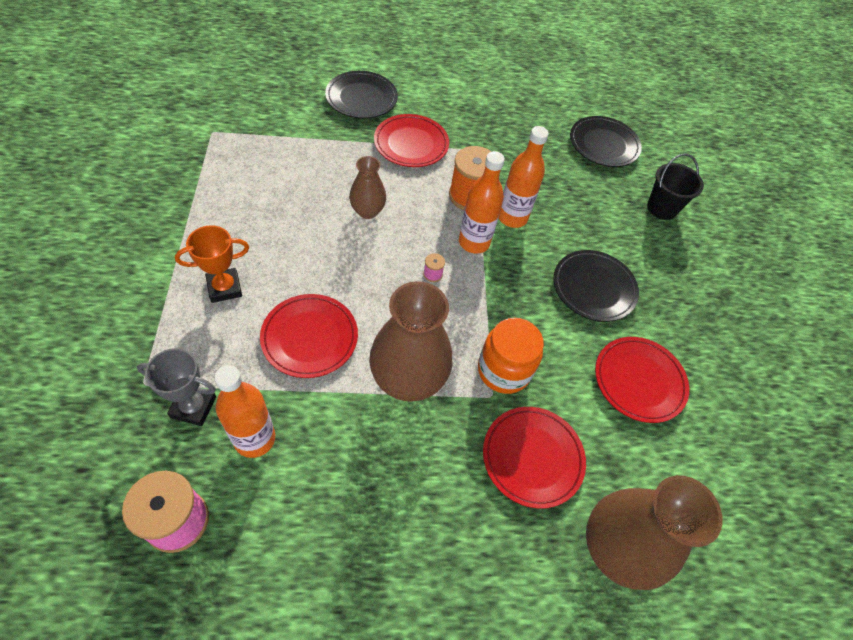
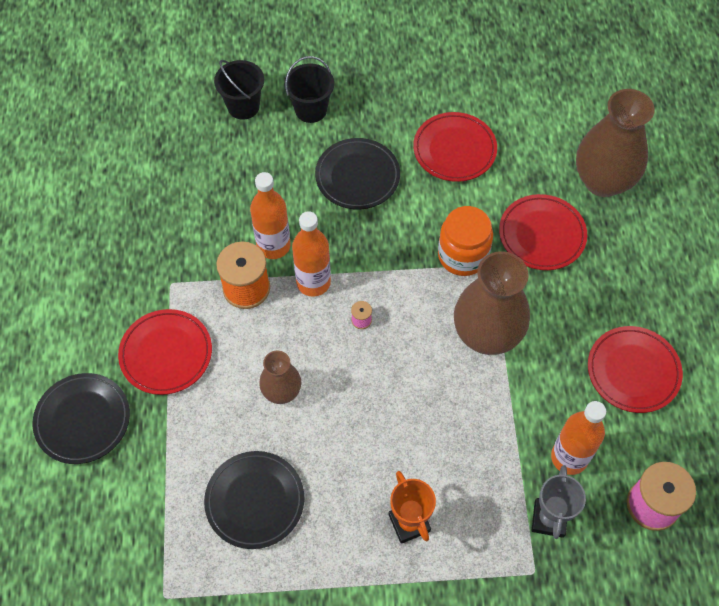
camera: 85 degrees left, 5 degrees up
(310, 338) = (456, 427): red plate -> red plate (633, 371)
(603, 145) = (149, 151): black plate -> black plate (255, 501)
(668, 258) = (311, 109): none -> black bucket

